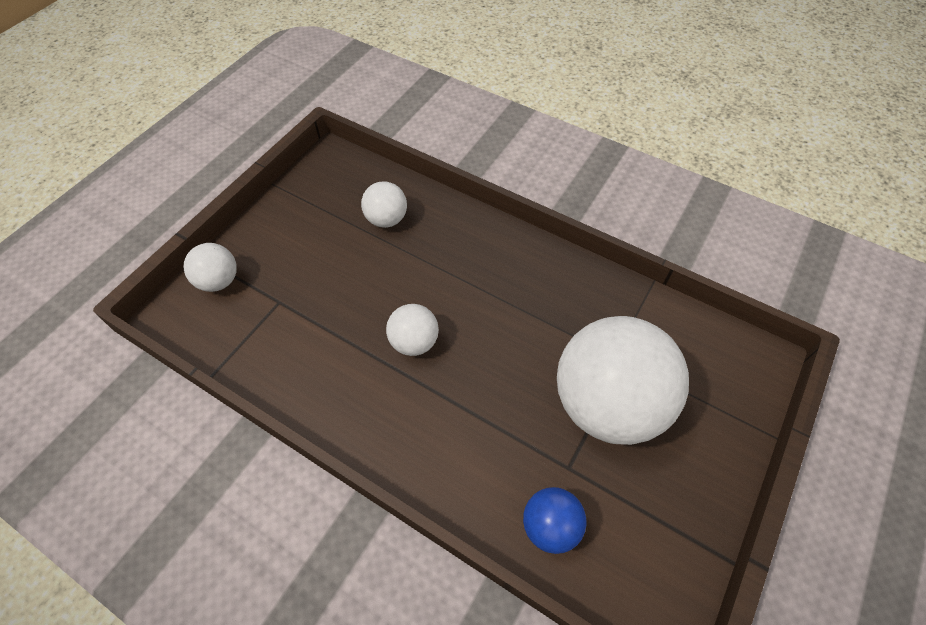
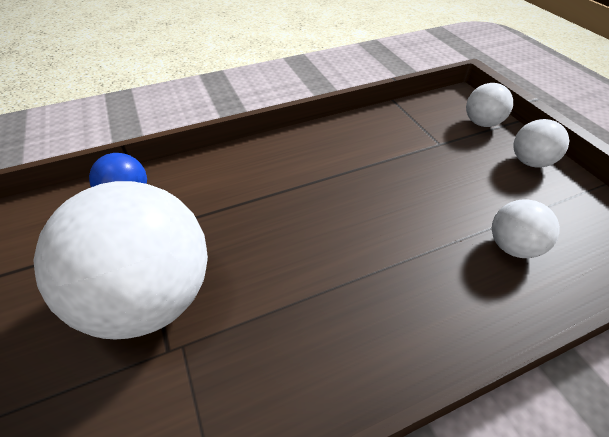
camera: 125 degrees right, 10 degrees down
(414, 342) = (339, 198): white ball -> white ball (529, 161)

